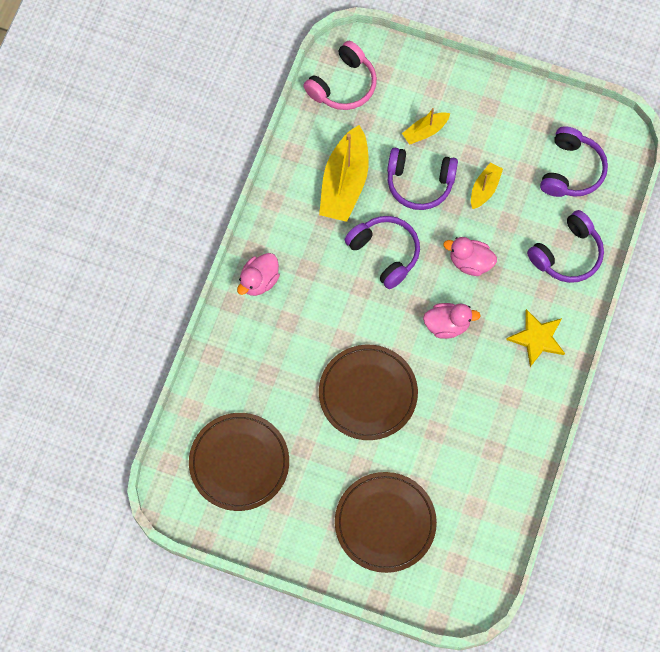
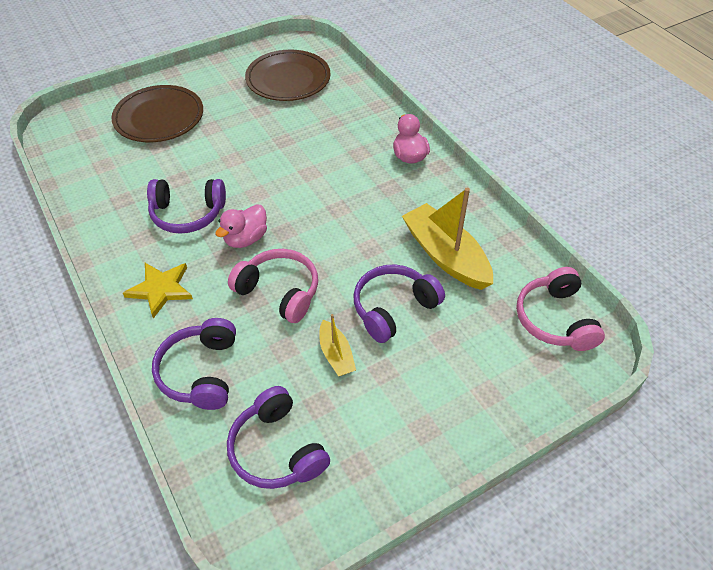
camera: 130 degrees right, 20 degrees down
(368, 393) = (253, 161): brown plate -> none
(385, 253) = (352, 240): purple headphones -> purple headphones (187, 214)
(425, 131) = (444, 350): yellow boat -> none
(470, 262) = (279, 291): pink duck -> pink headphones

